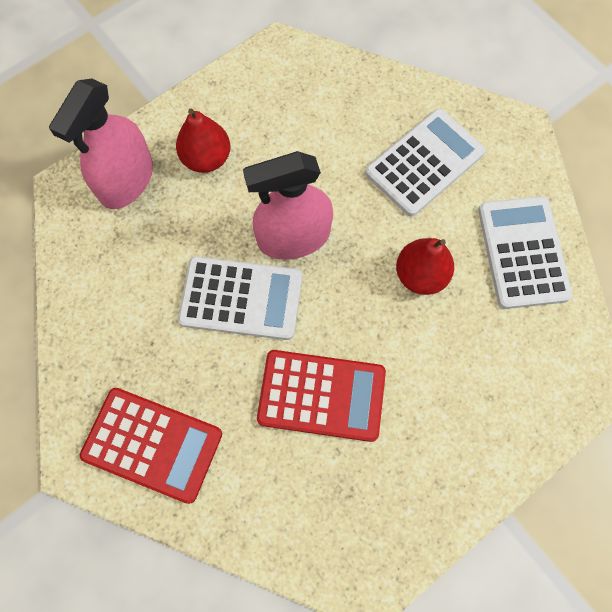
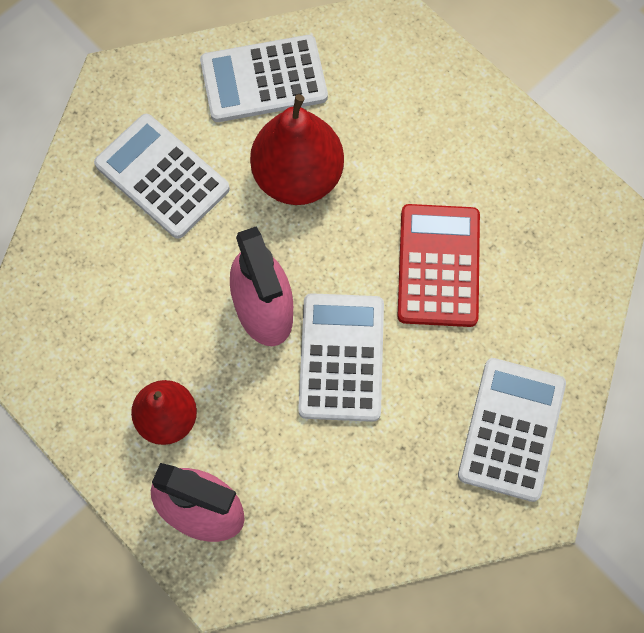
camera: 95 degrees left, 0 degrees up
(152, 444) = (511, 429): red calculator -> white calculator
(420, 275) = (298, 176): red pear -> red pear, size x1.54

